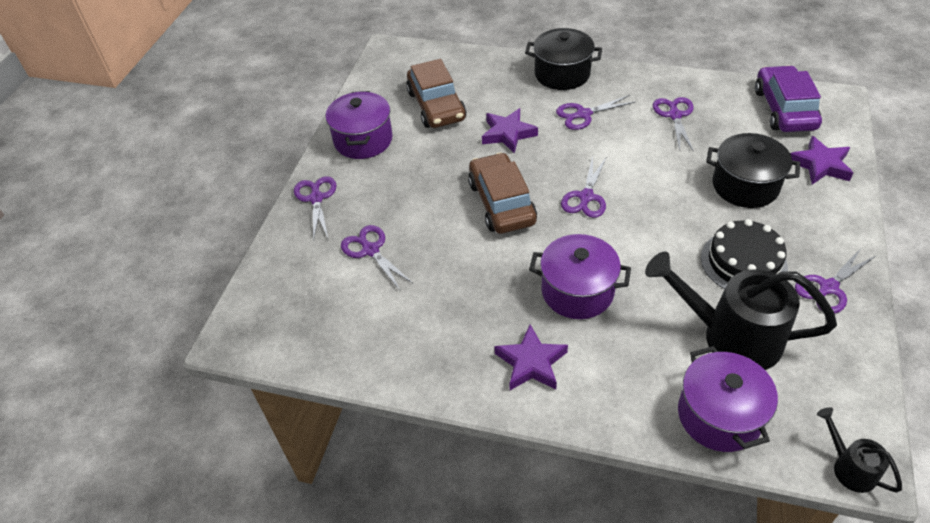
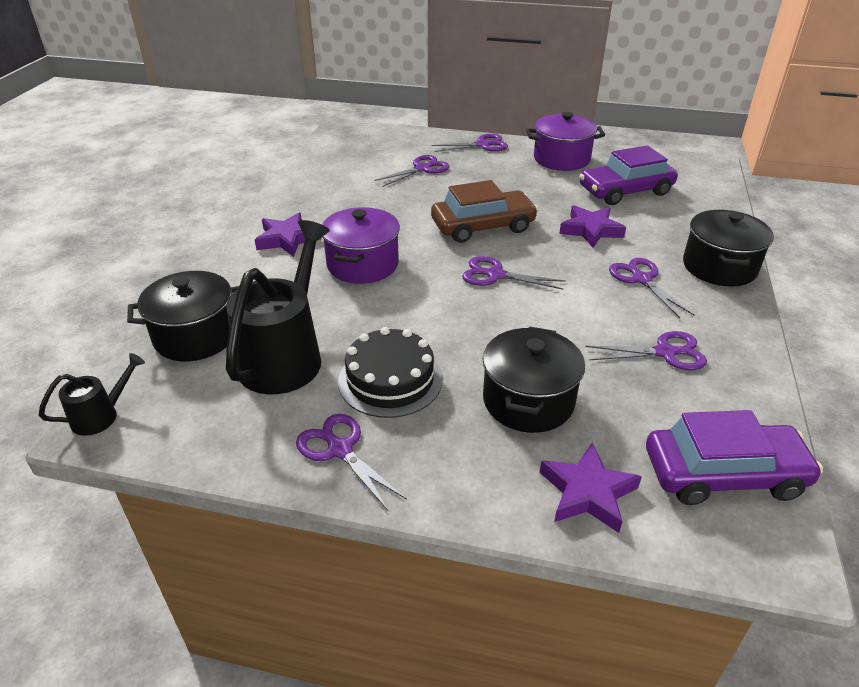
camera: 85 degrees right, 10 degrees down
(436, 106) = (625, 191): brown car -> purple car
(719, 415) = (196, 336): purple pot -> black pot

